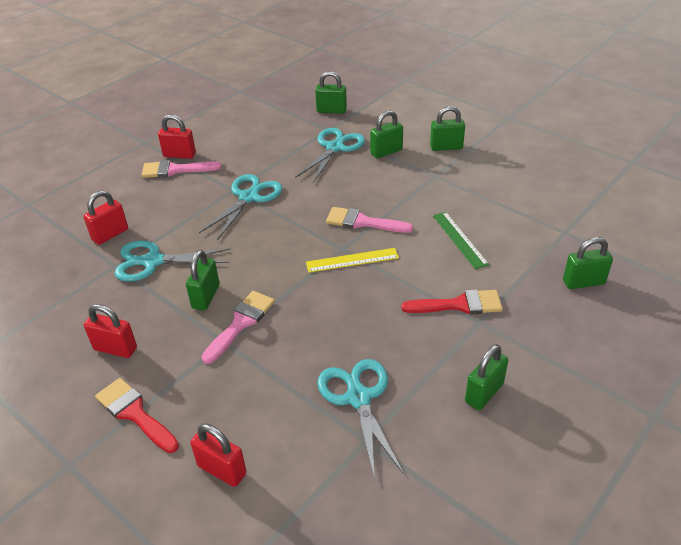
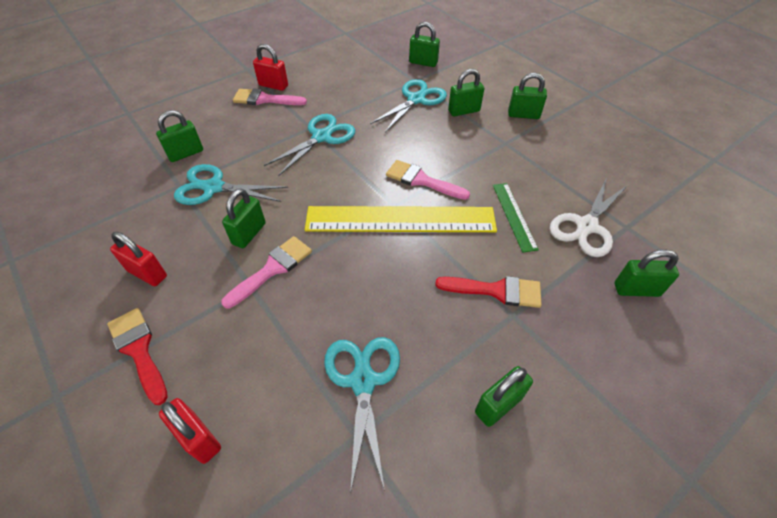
camera: 10 degrees right, 10 degrees up
(110, 234) = (186, 153): red padlock -> green padlock
(352, 260) = (400, 220): yellow ruler -> yellow ruler, size x2.04
(528, 237) = (586, 226): none -> white scissors

